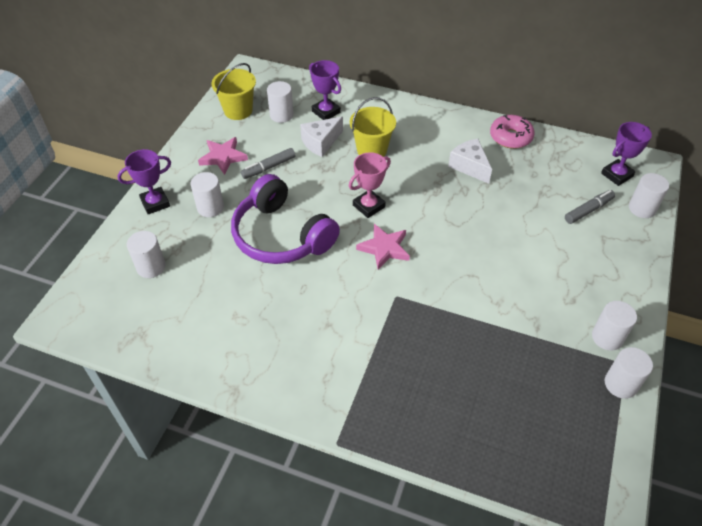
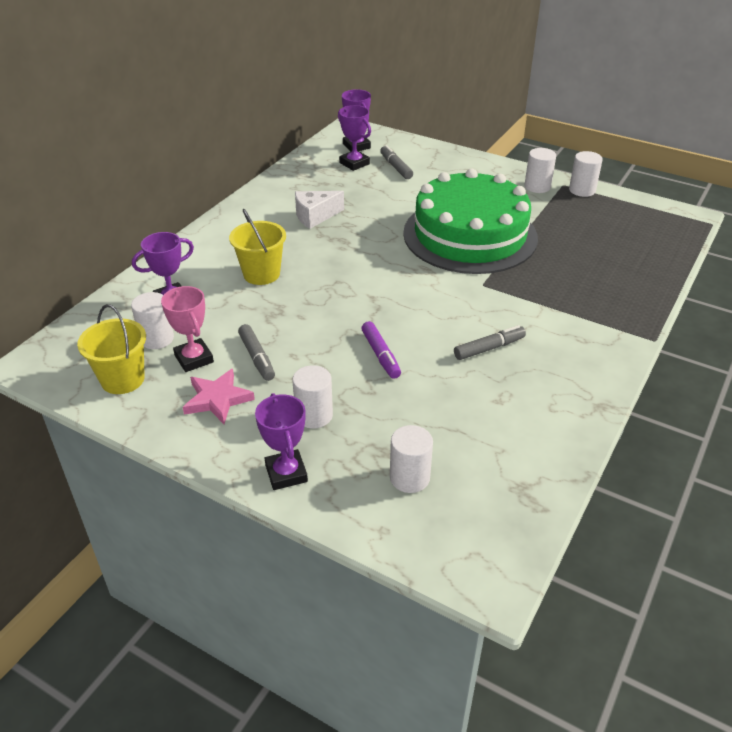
camera: 80 degrees left, 10 degrees down
(281, 235) = (380, 355): purple headphones -> purple marker
(301, 306) = (489, 348): none -> grey marker
(321, 142) = (229, 310): white cheese -> none
(368, 206) = (352, 286): pink trophy -> pink trophy (194, 359)
(384, 248) = (417, 284): pink star -> none
(479, 281) = (470, 235): none -> green cake
(510, 137) = (282, 187): pink donut -> none
(579, 178) = (354, 163): none -> purple trophy
(642, 208) = (401, 144): white cylinder -> none

